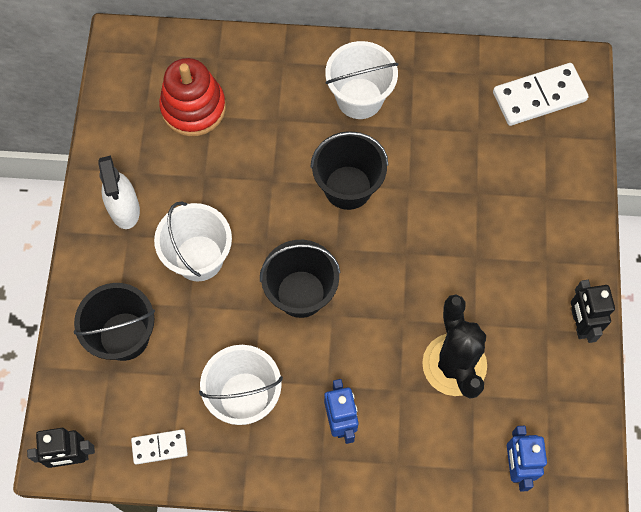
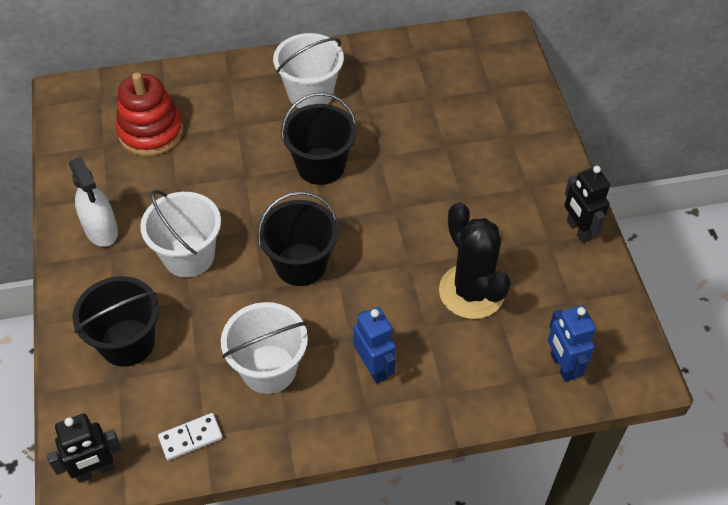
camera: 15 degrees left, 15 degrees down
(539, 96) = (476, 60): white domino -> none

